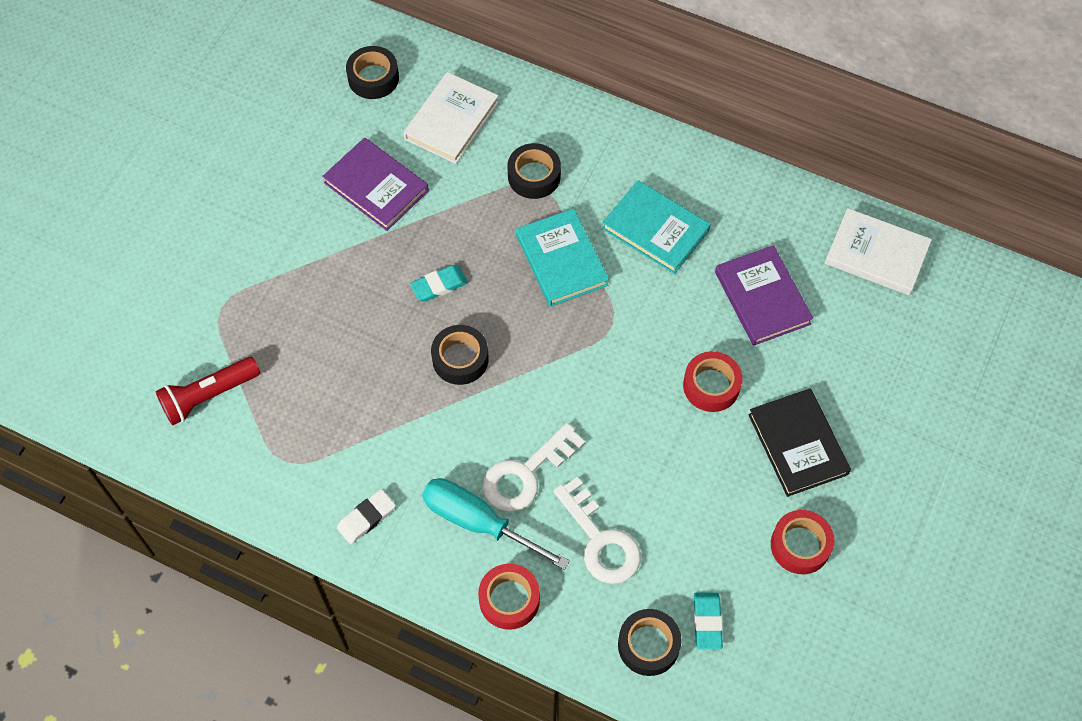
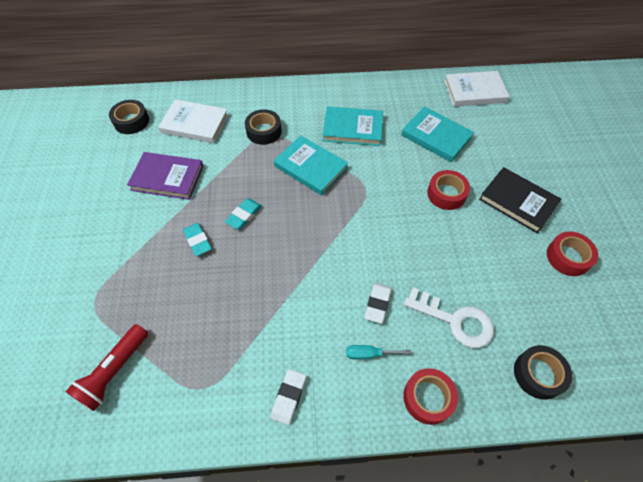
camera: 30 degrees left, 5 degrees down
(451, 121) = (195, 124): white book -> white book turned 75 degrees counterclockwise
(460, 359) = (286, 253): black tape -> none
(478, 522) = (369, 354): turquoise screwdriver -> turquoise screwdriver, size x0.50
(525, 474) = (377, 304): white key -> white eraser
(707, 622) = (559, 336): turquoise eraser -> turquoise eraser (197, 241)
(762, 298) = (436, 136): purple book -> turquoise book

